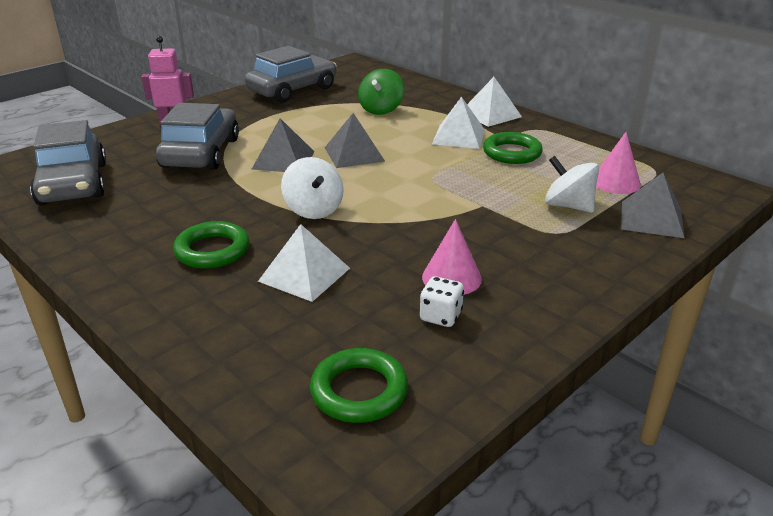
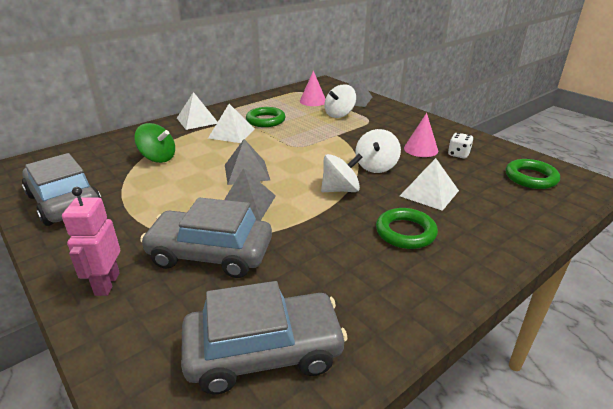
camera: 85 degrees left, 0 degrees up
(381, 235) = (376, 166): none -> white spinning top

